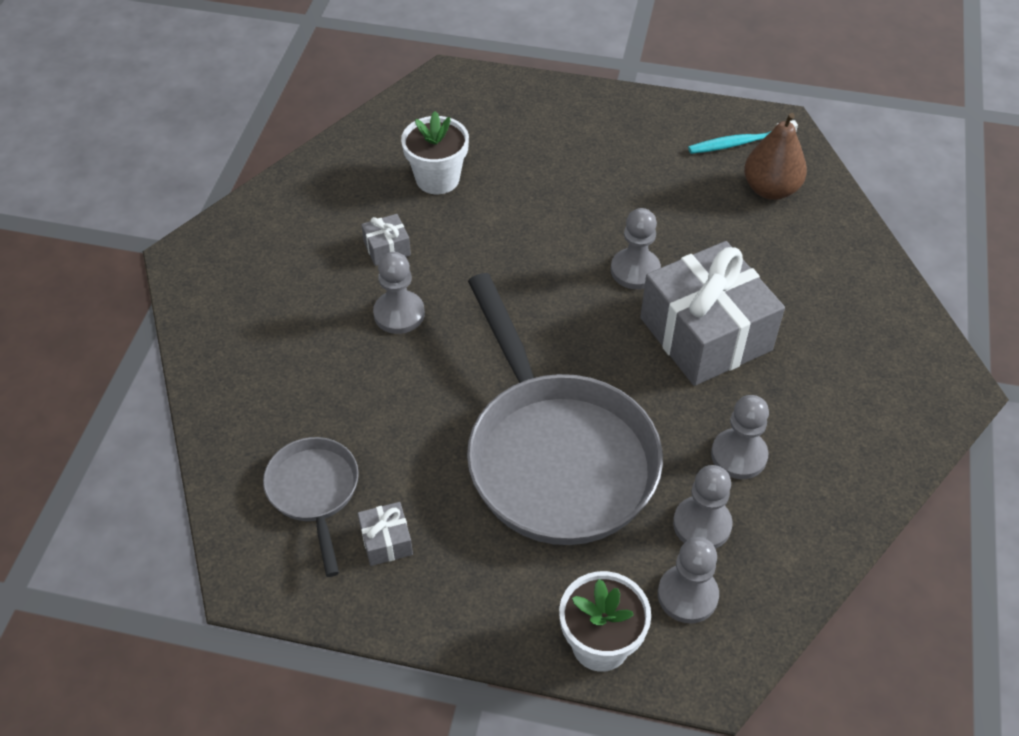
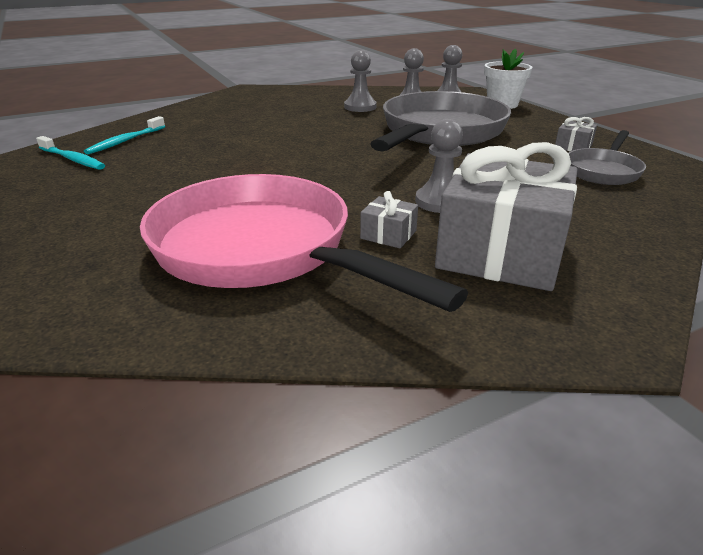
camera: 130 degrees left, 20 degrees down
(437, 179) = (262, 250): white flower pot -> pink pan
(635, 270) = (265, 152): grey pawn -> none
(705, 334) = (291, 127): grey gift -> grey gift (500, 251)
(770, 189) = (125, 141): brown pear -> turquoise toothbrush

